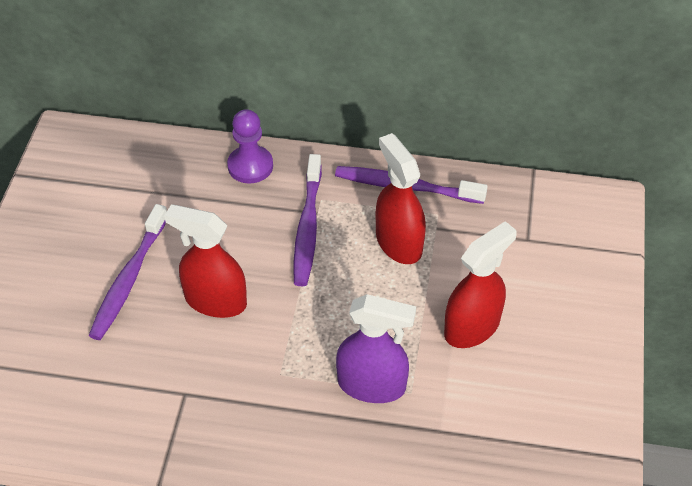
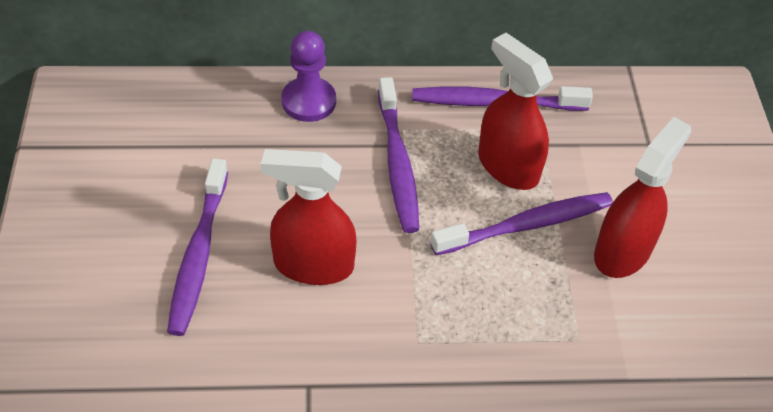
camera: 15 degrees left, 0 degrees up
(372, 385) = (531, 338): purple spray bottle -> none
(398, 293) = (526, 225): none -> purple toothbrush

